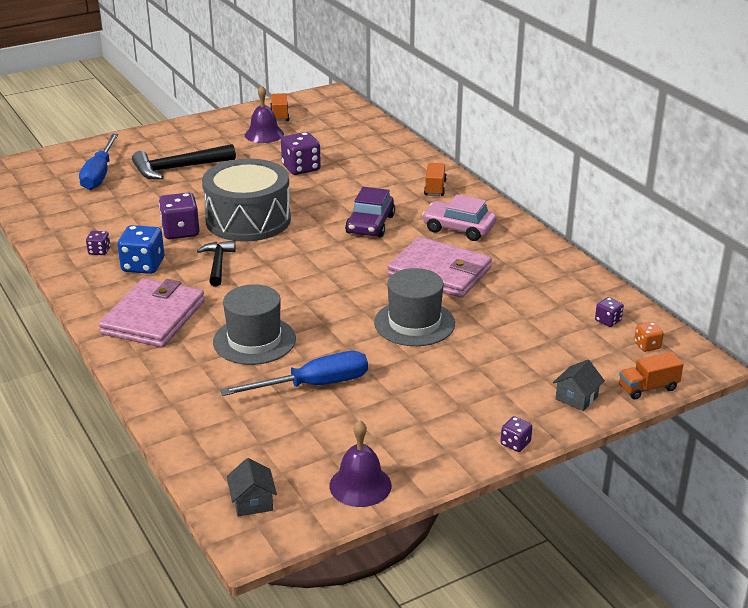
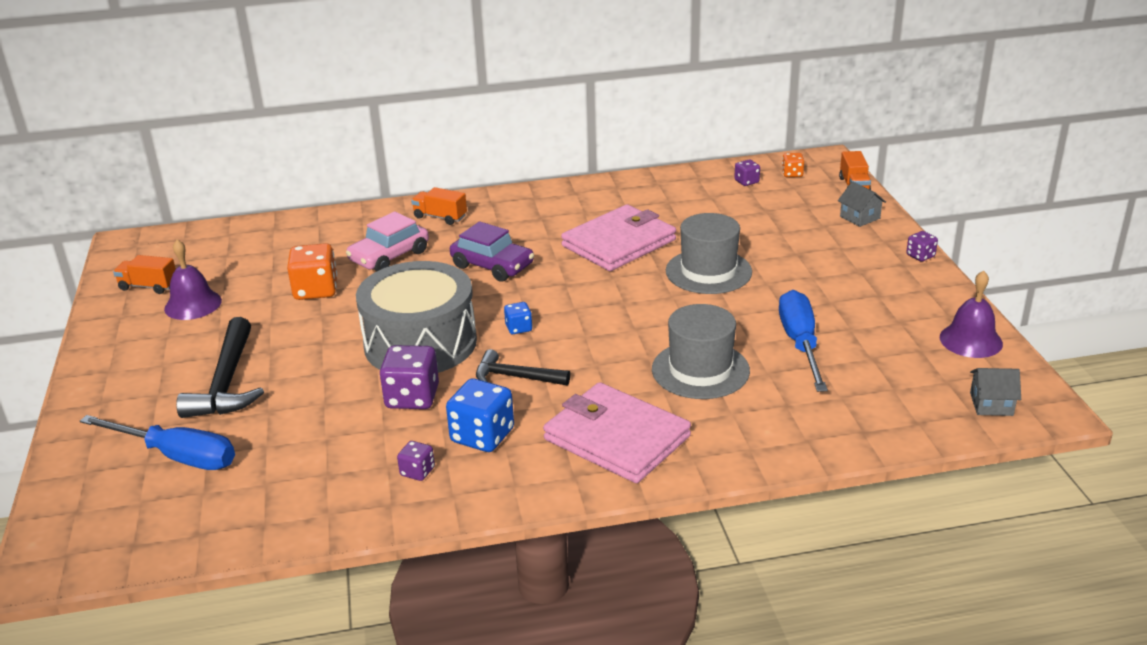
camera: 70 degrees left, 0 degrees up
(284, 253) = (518, 328): none -> blue dice
(301, 168) = (316, 290): purple dice -> orange dice
(458, 229) = (538, 219): pink car -> pink car (389, 256)

